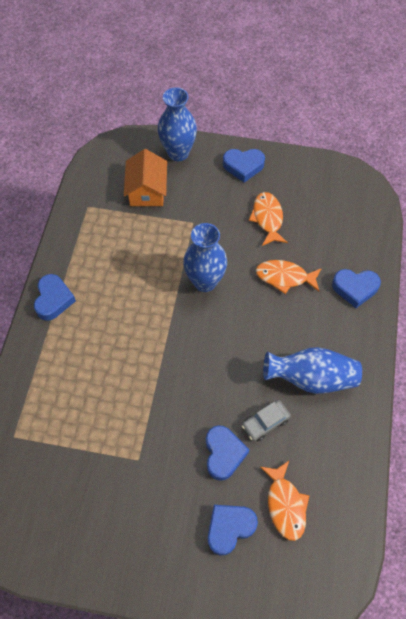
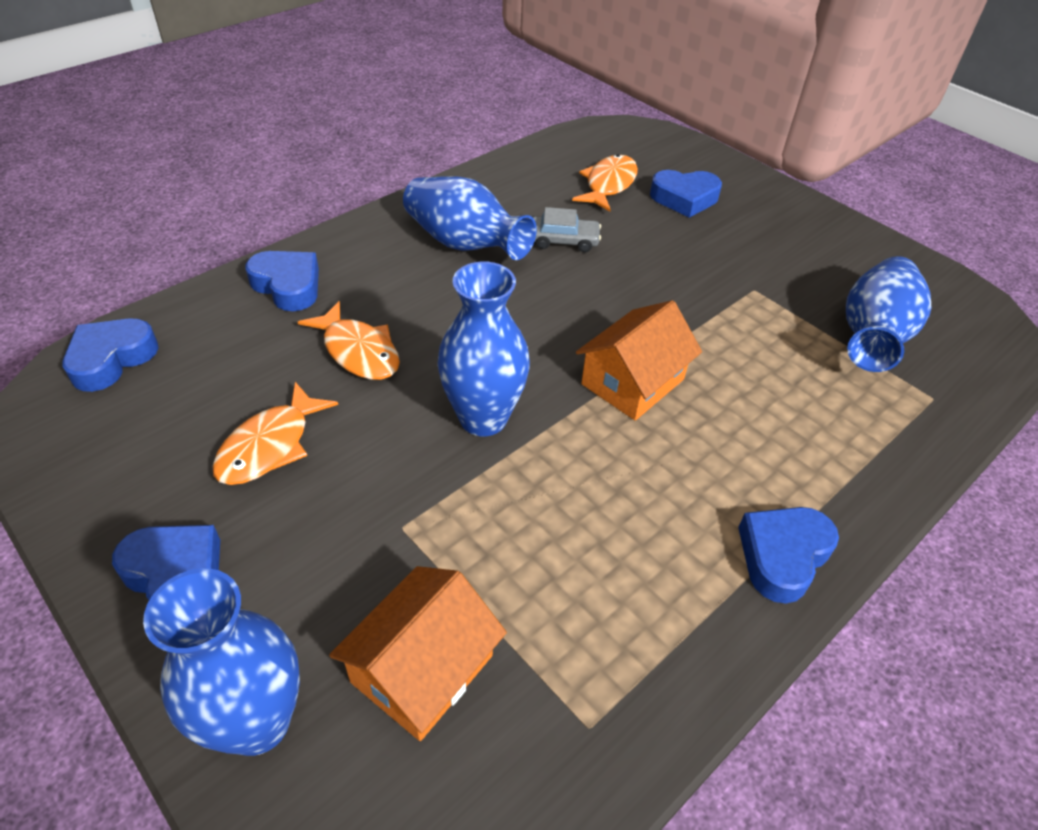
camera: 145 degrees left, 15 degrees down
(58, 465) = (872, 336): none -> blue vase
(159, 344) = (633, 382): none -> orange house
(223, 454) = (640, 244): blue heart -> blue heart (111, 359)

